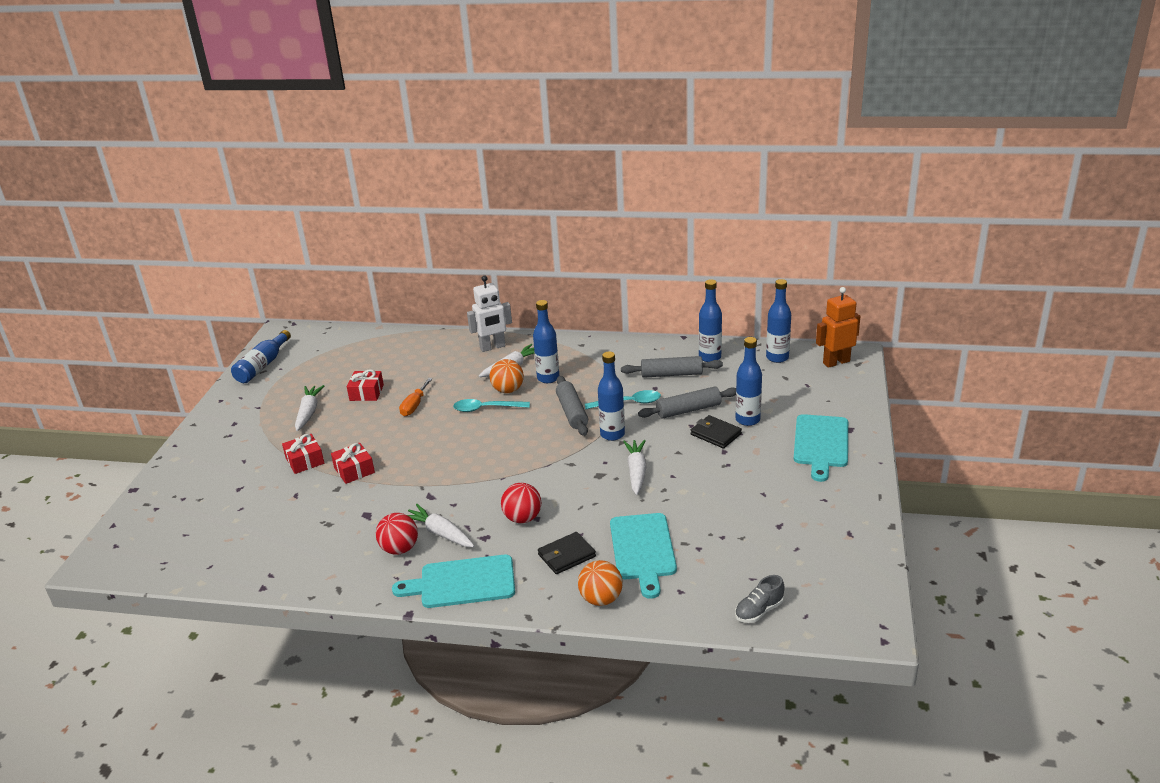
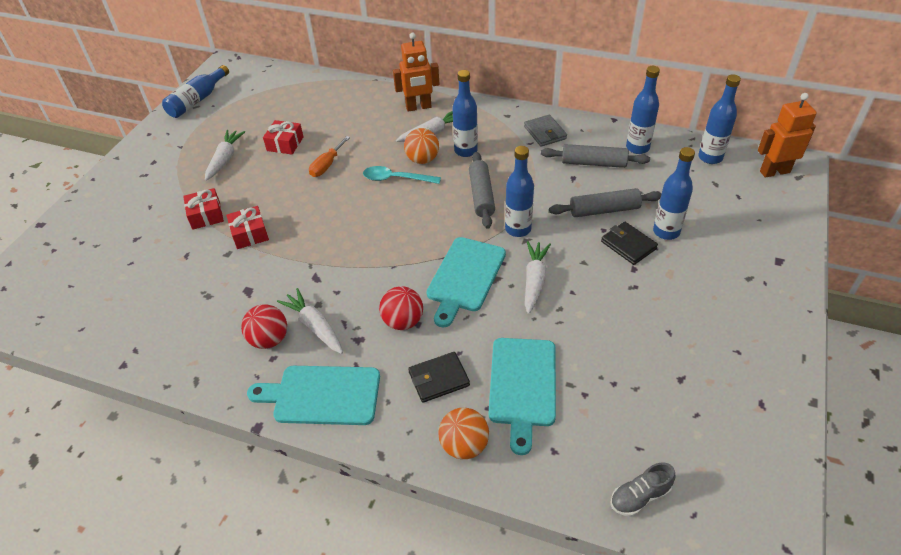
camera: 10 degrees right, 15 degrees up
(492, 347) = (418, 107): white robot -> orange robot
(620, 355) = (545, 133): none -> grey wallet
(628, 403) = (542, 192): turquoise spoon -> none
(821, 444) = (744, 275): turquoise cutting board -> turquoise cutting board (465, 277)

